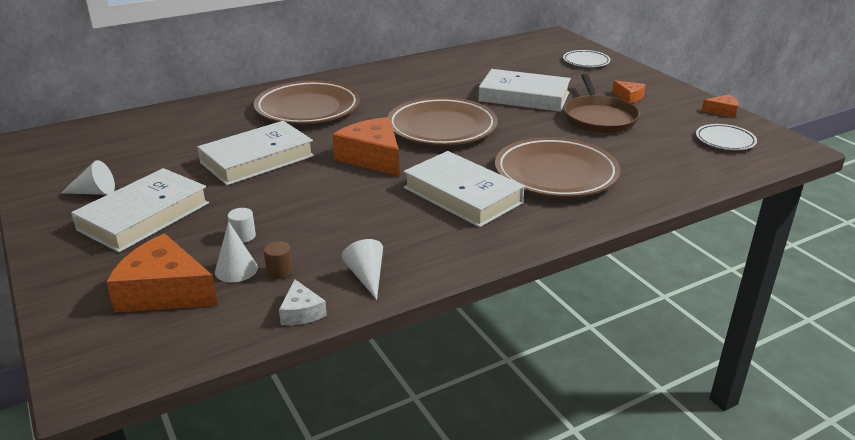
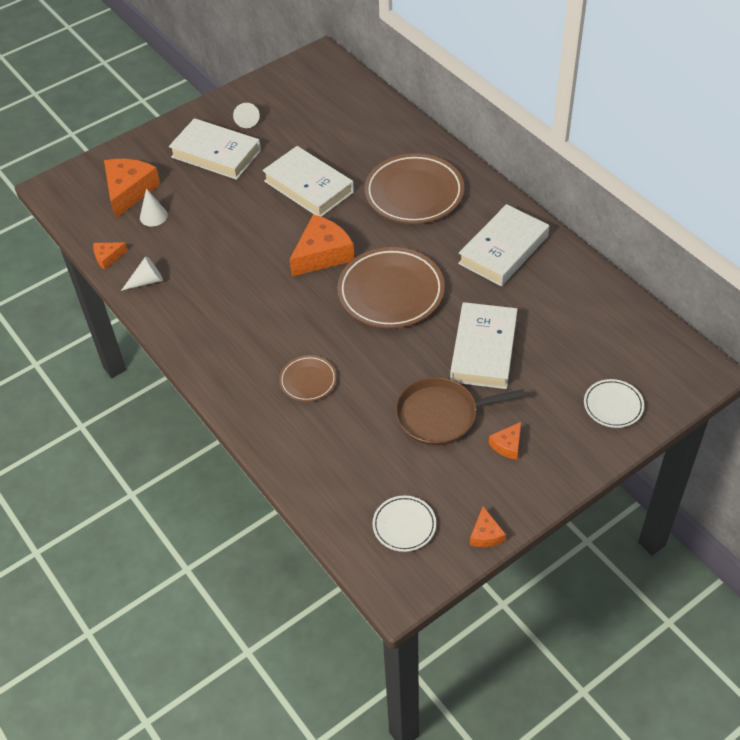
camera: 85 degrees right, 20 degrees up
(243, 236) = (193, 209): white cylinder -> none
(279, 272) = (151, 237): brown cylinder -> none
(301, 312) = (108, 257): white cheese -> orange cheese
(462, 195) = (262, 320): white book -> white book (503, 250)
(556, 174) = (308, 381): brown plate -> brown plate, size x0.51

